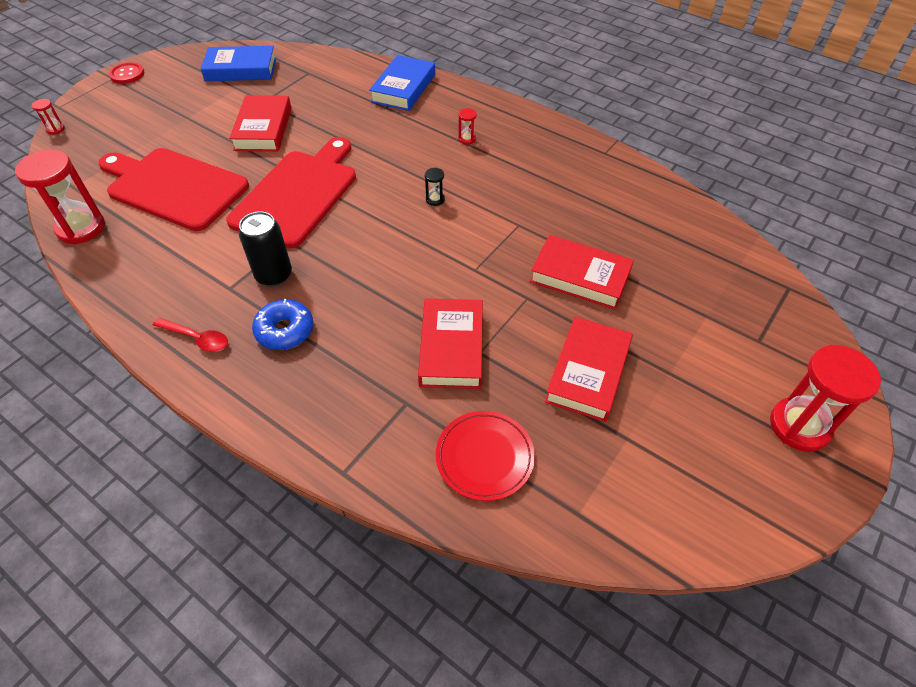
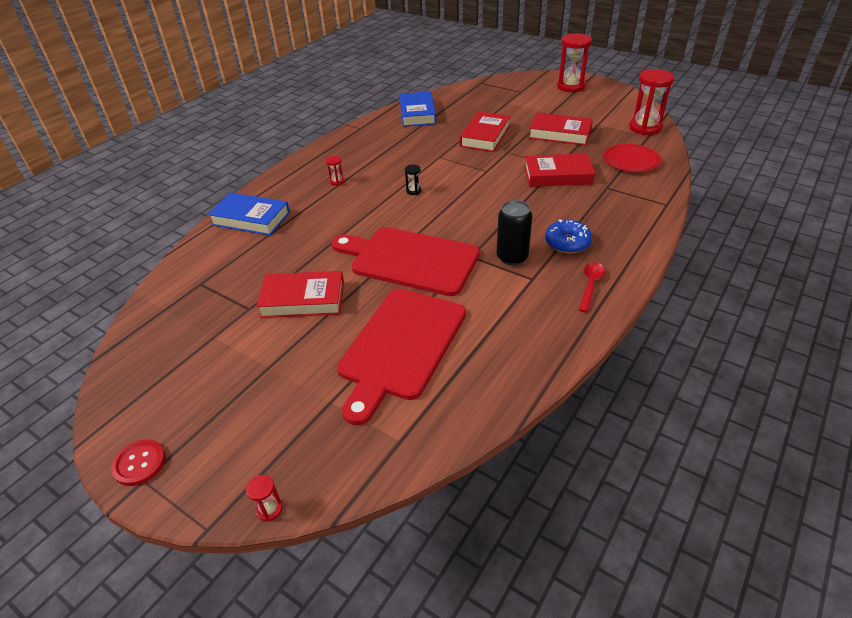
camera: 90 degrees left, 10 degrees down
(81, 228) = (472, 406): red hourglass -> red hourglass (645, 127)
(241, 69) = (172, 341): blue book -> blue book (417, 113)

